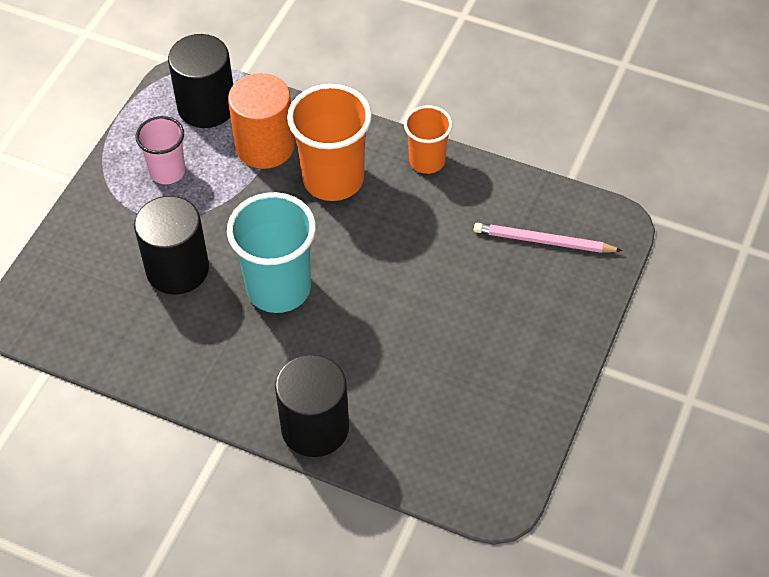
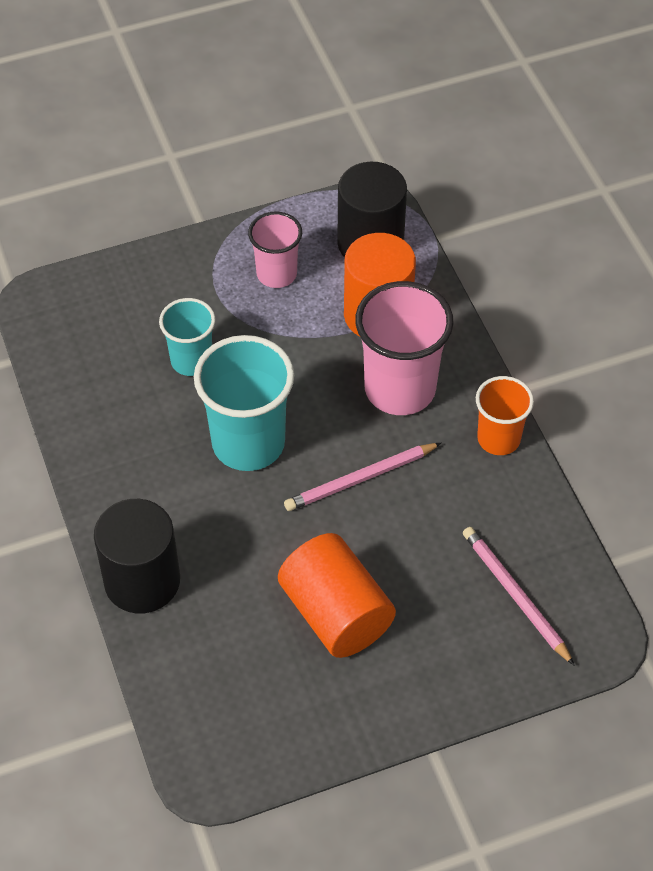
camera: 45 degrees right, 0 degrees up
(177, 269) = (191, 361): black cylinder -> turquoise cup
(333, 179) = (400, 389): orange cup -> pink cup
(375, 251) = (360, 479): none -> pink pencil
(456, 341) = (336, 613): none -> orange cylinder

